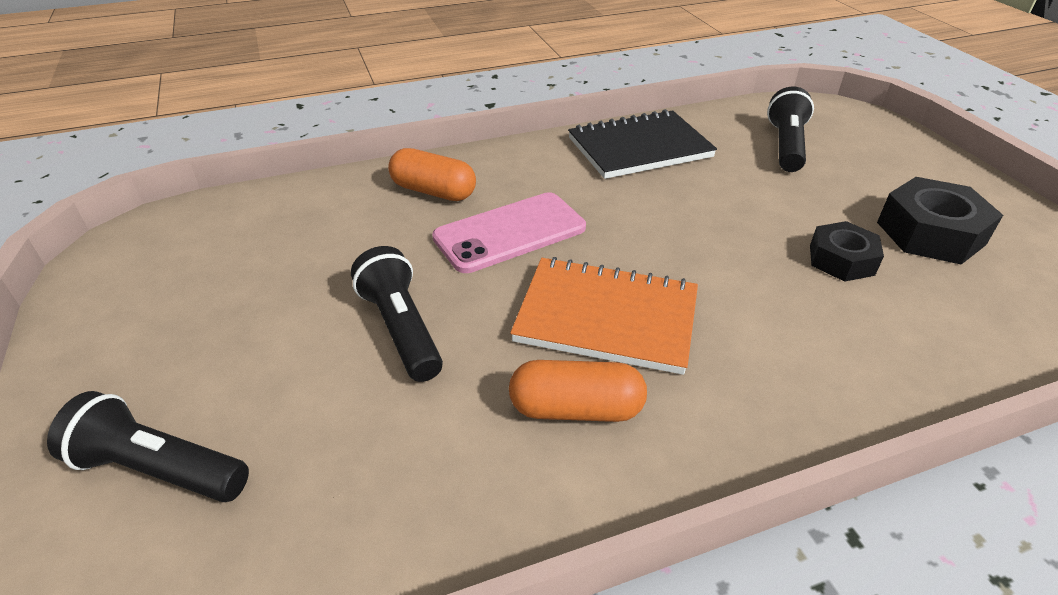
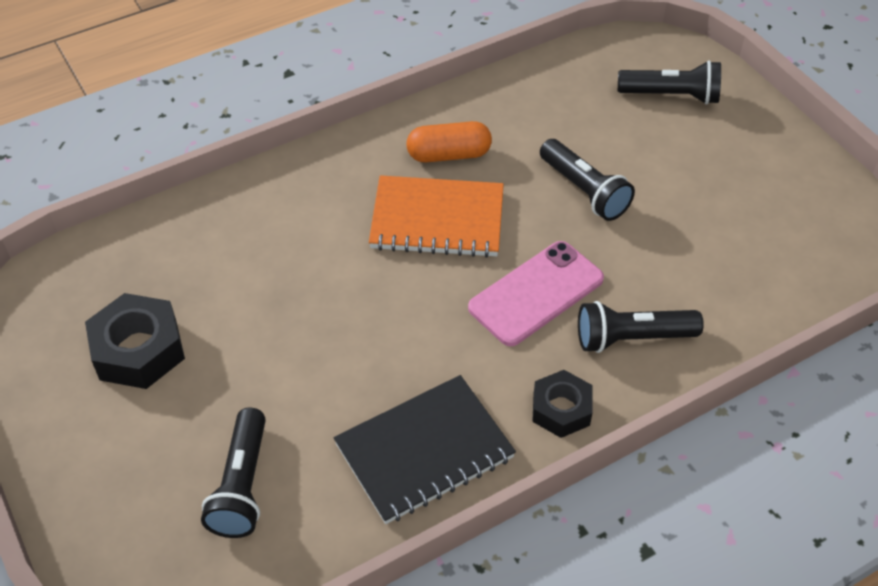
camera: 170 degrees right, 10 degrees up
(433, 191) = (631, 338): orange capsule -> black flashlight
(841, 260) = (237, 303): black nut -> black nut (561, 409)

